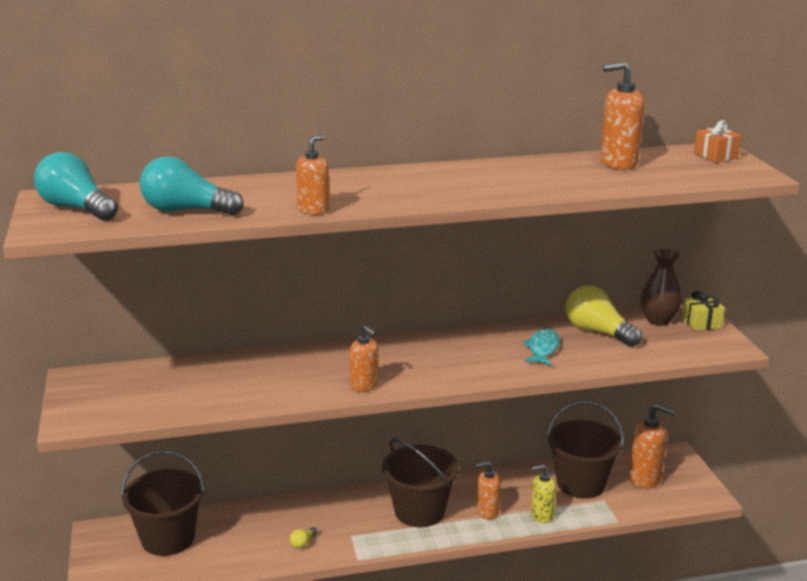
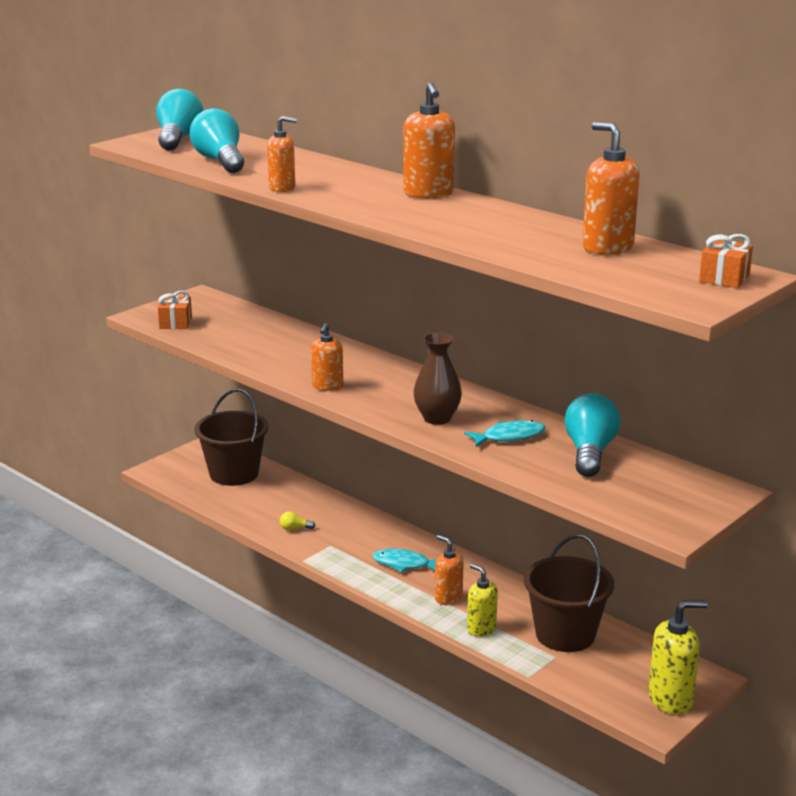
camera: 55 degrees right, 0 degrees up
(119, 410) = (175, 323): none -> orange gift
(419, 511) = (404, 564): brown bucket -> turquoise fish
(597, 332) = (589, 452): yellow light bulb -> turquoise light bulb
(645, 478) = (629, 671): orange soap dispenser -> orange soap dispenser (428, 193)
(658, 320) = (671, 476): brown vase -> brown vase (437, 418)
(688, 478) = (671, 699): none -> yellow soap dispenser
(701, 323) = (707, 500): yellow gift -> none

